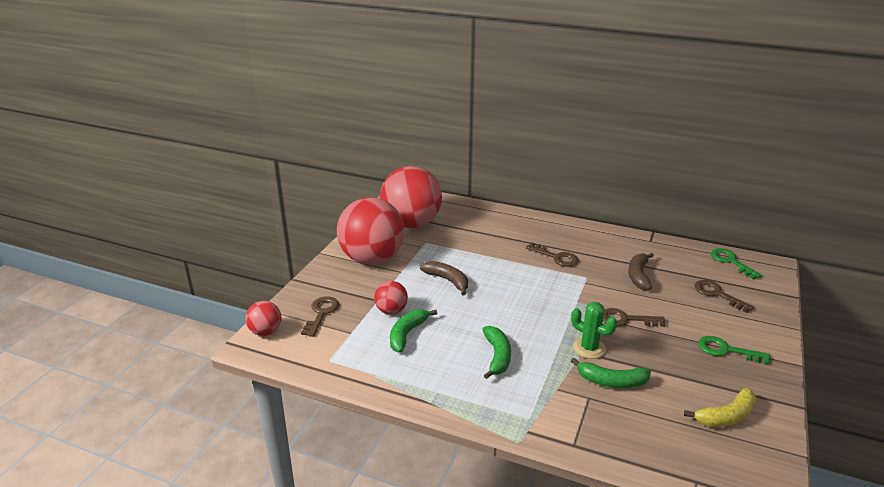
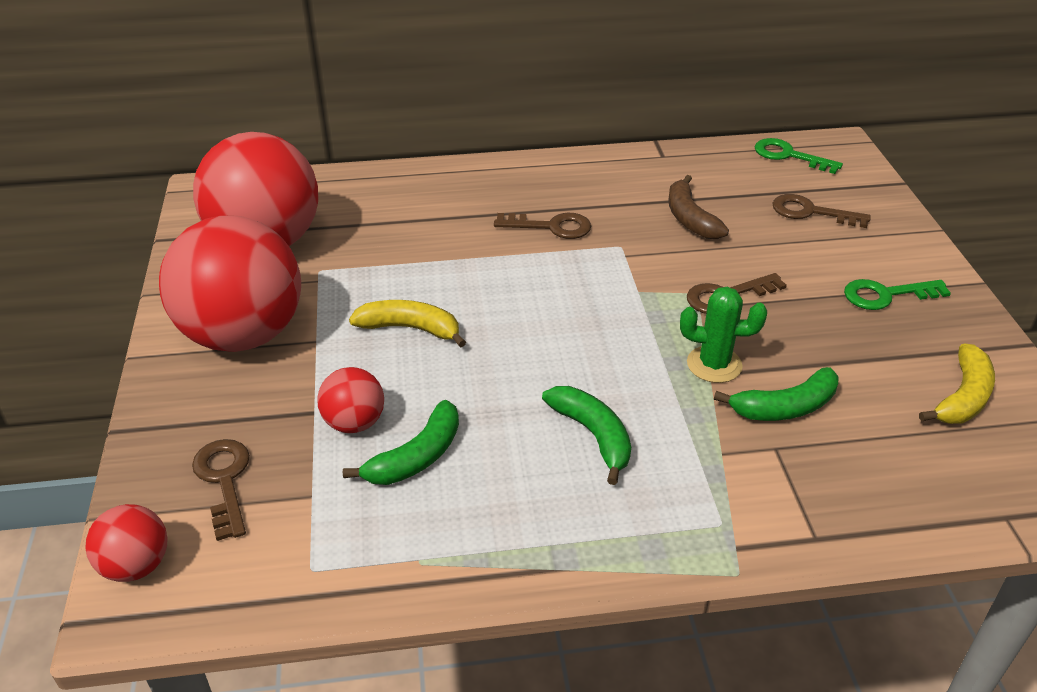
camera: 30 degrees left, 10 degrees up
(407, 334) = (416, 456): green banana -> green banana turned 135 degrees counterclockwise
(447, 280) = (410, 329): brown banana -> yellow banana

